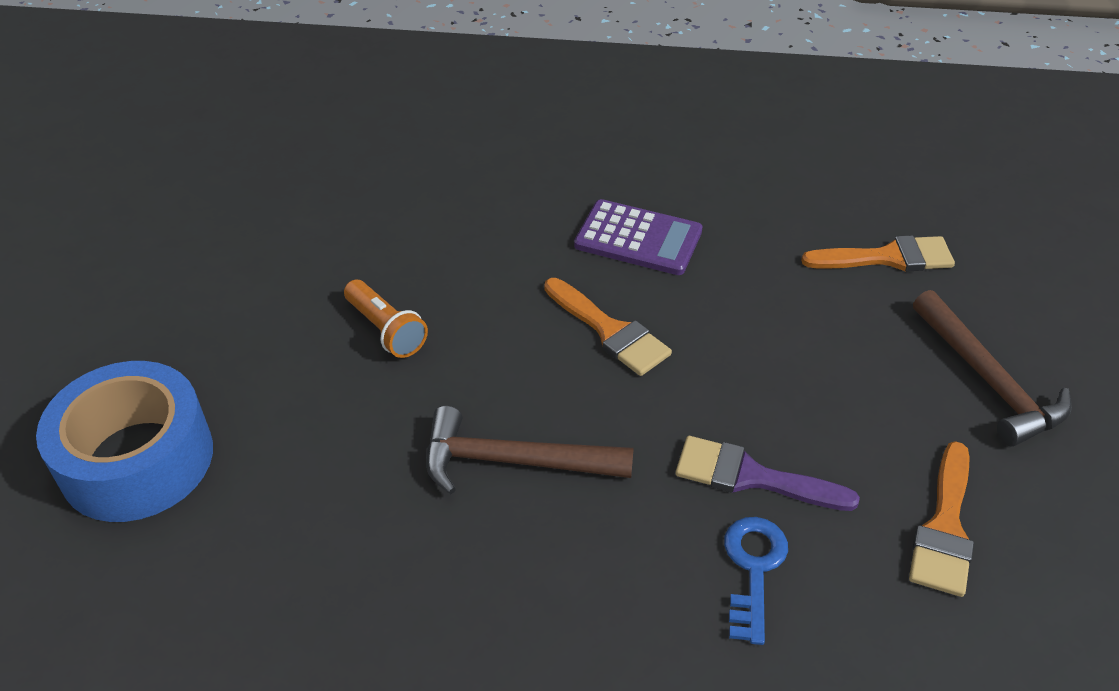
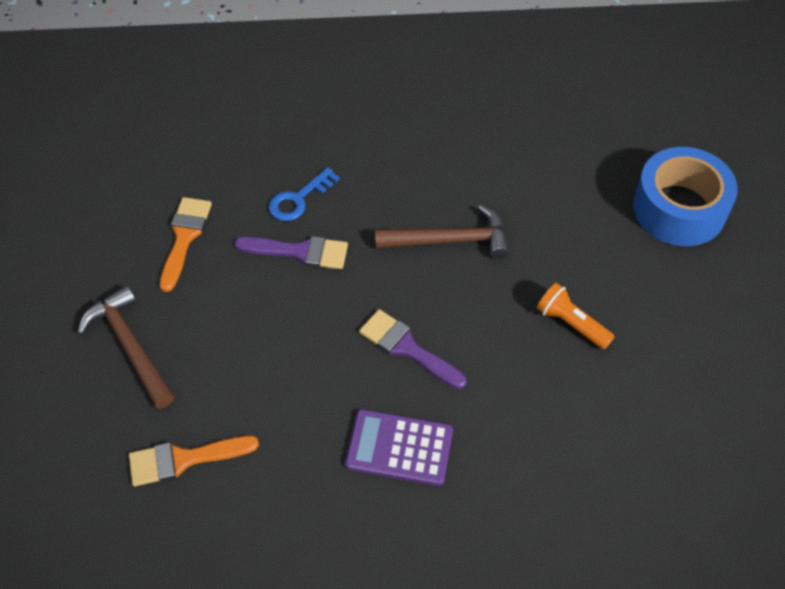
camera: 170 degrees right, 10 degrees up
(609, 331) = (407, 348): orange brush -> purple brush
(753, 569) = (298, 199): blue key -> blue key turned 45 degrees clockwise

